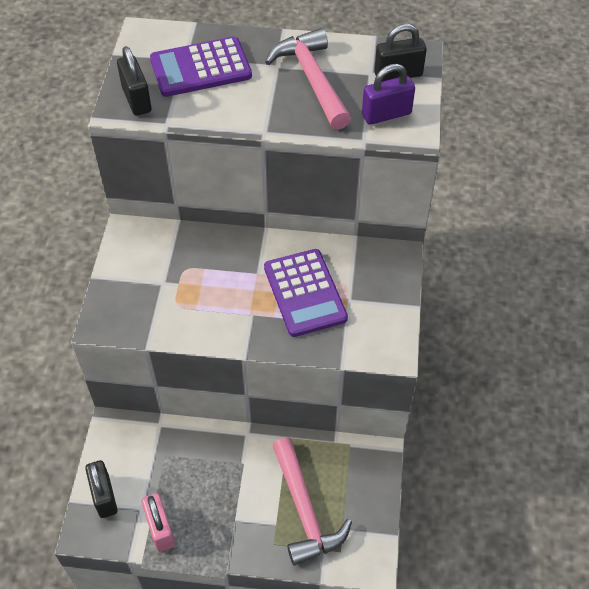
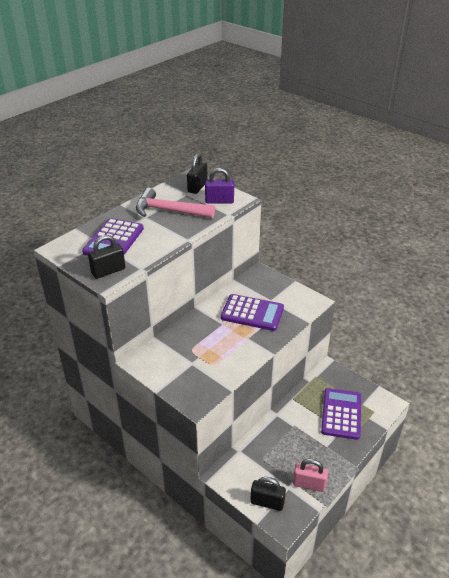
camera: 55 degrees left, 15 degrees down
(137, 99) = (108, 271): black padlock -> black padlock turned 45 degrees counterclockwise
(304, 510) = (341, 414): pink hammer -> purple calculator
(386, 114) = (219, 201): purple padlock -> purple padlock turned 75 degrees clockwise

